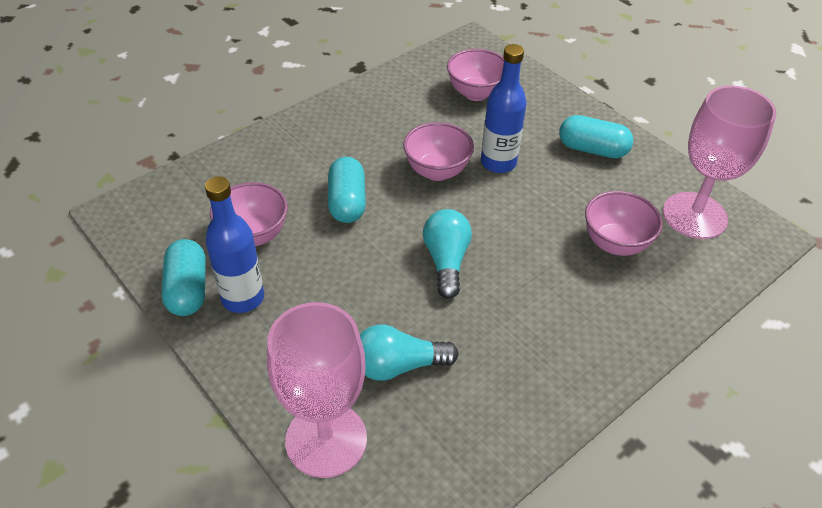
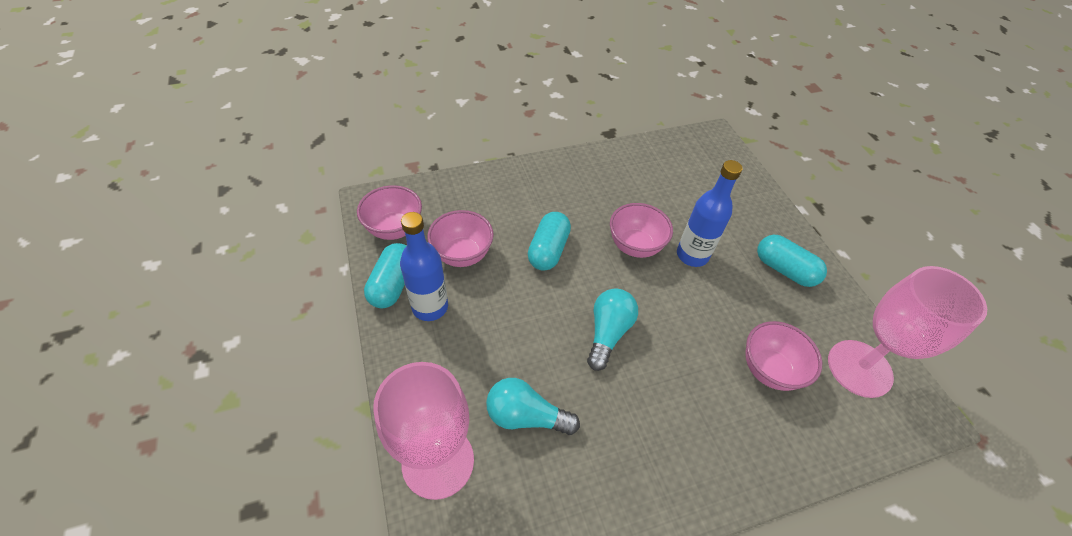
camera: 20 degrees right, 5 degrees up
(476, 93) = (699, 184): pink bowl -> pink bowl (394, 229)

